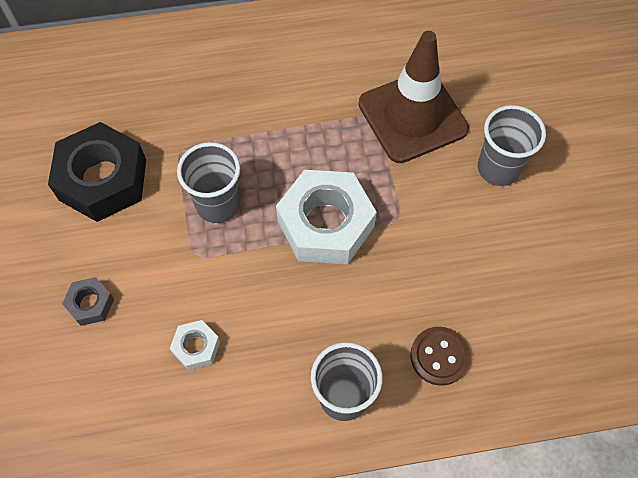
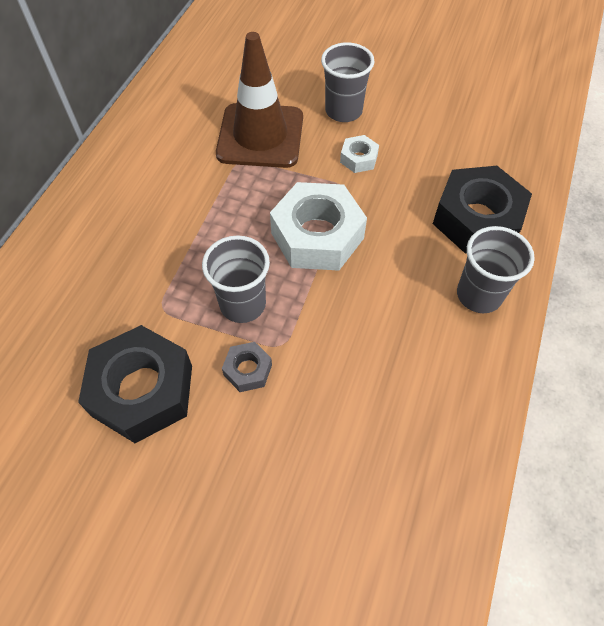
camera: 60 degrees left, 5 degrees down
(90, 304) = (275, 461): grey nut -> grey nut (247, 370)
(196, 347) = (375, 385): white nut -> white nut (358, 158)
(439, 356) = (477, 219): brown button -> black nut

